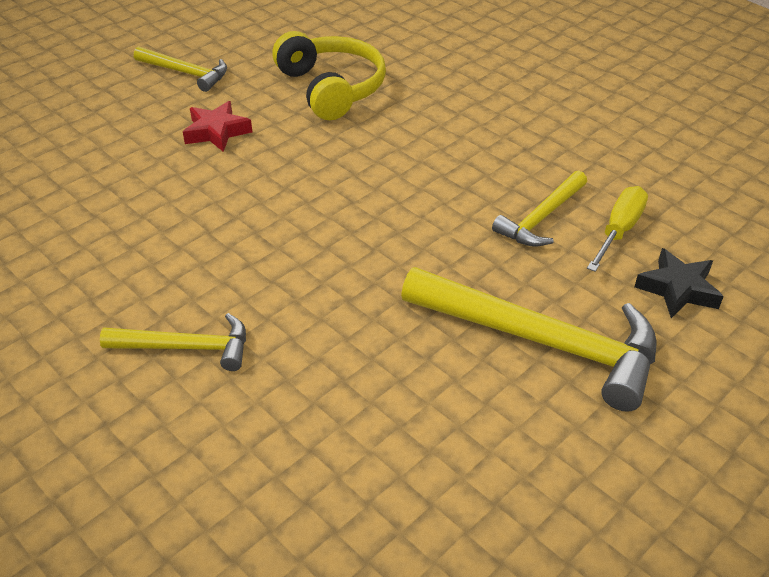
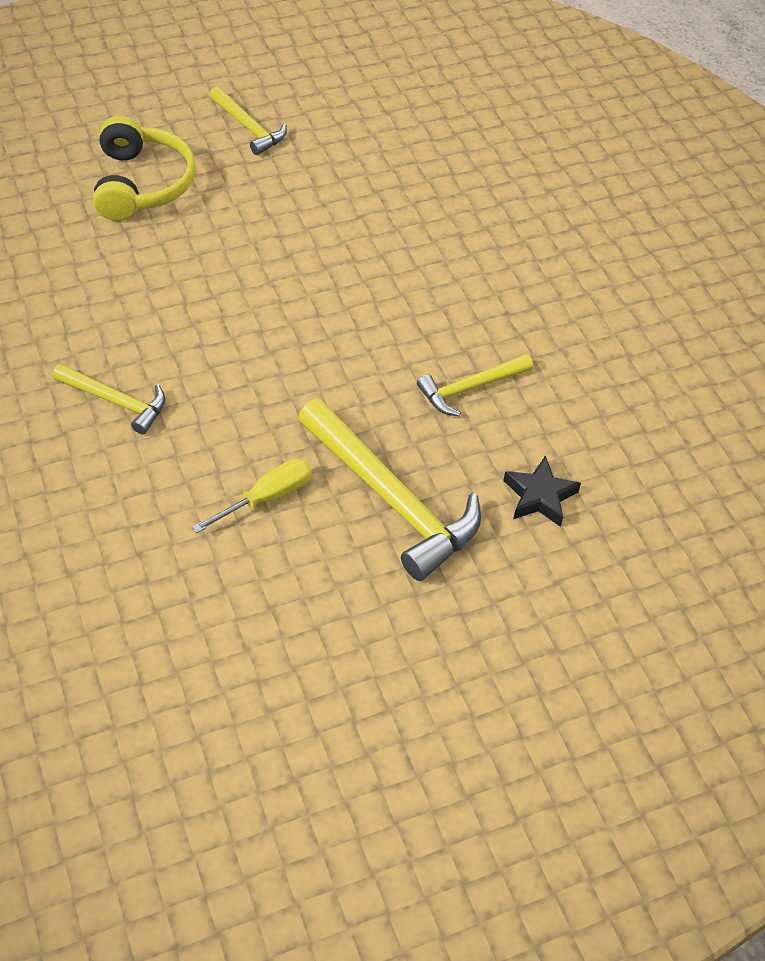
camera: 20 degrees right, 10 degrees up
(217, 132) = (242, 203): red star -> none
(331, 88) = (370, 187): yellow headphones -> yellow headphones (142, 184)
(619, 230) = (531, 424): yellow screwdriver -> yellow screwdriver (268, 497)

